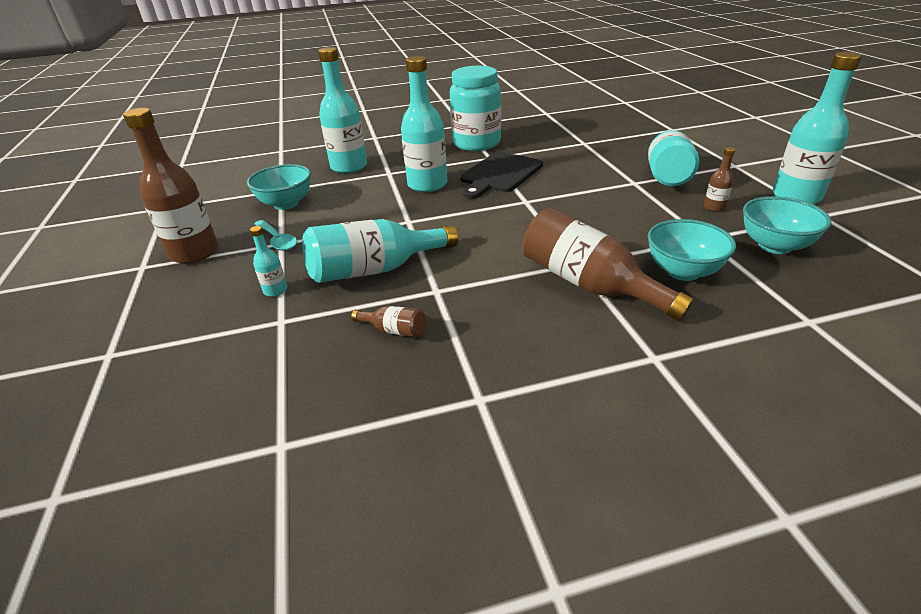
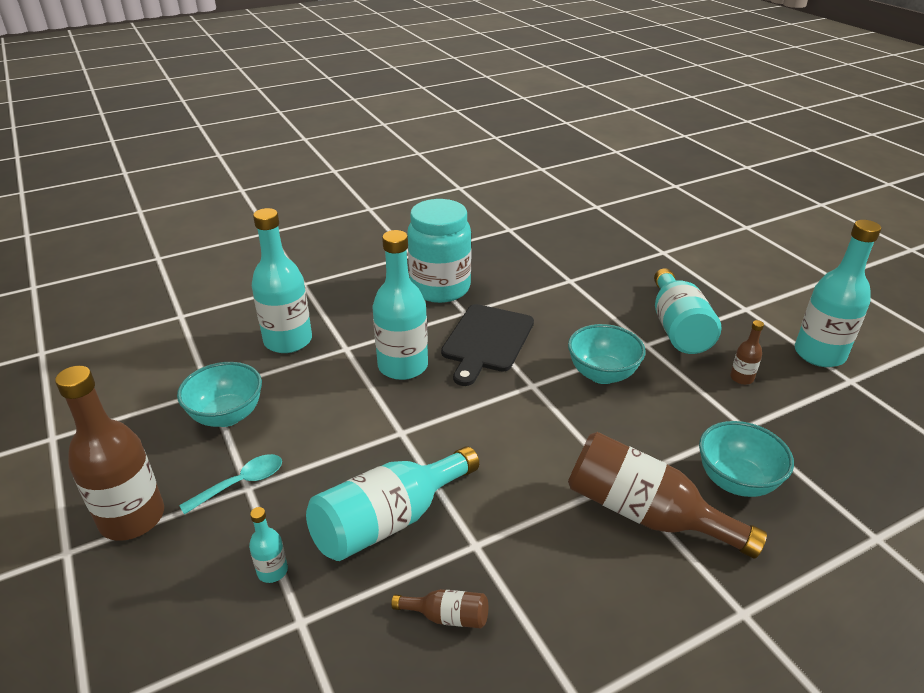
camera: 15 degrees left, 0 degrees up
(277, 240) = (241, 483): turquoise spoon -> turquoise spoon turned 75 degrees counterclockwise
(774, 246) = (816, 432): turquoise bowl -> turquoise bowl (602, 374)

